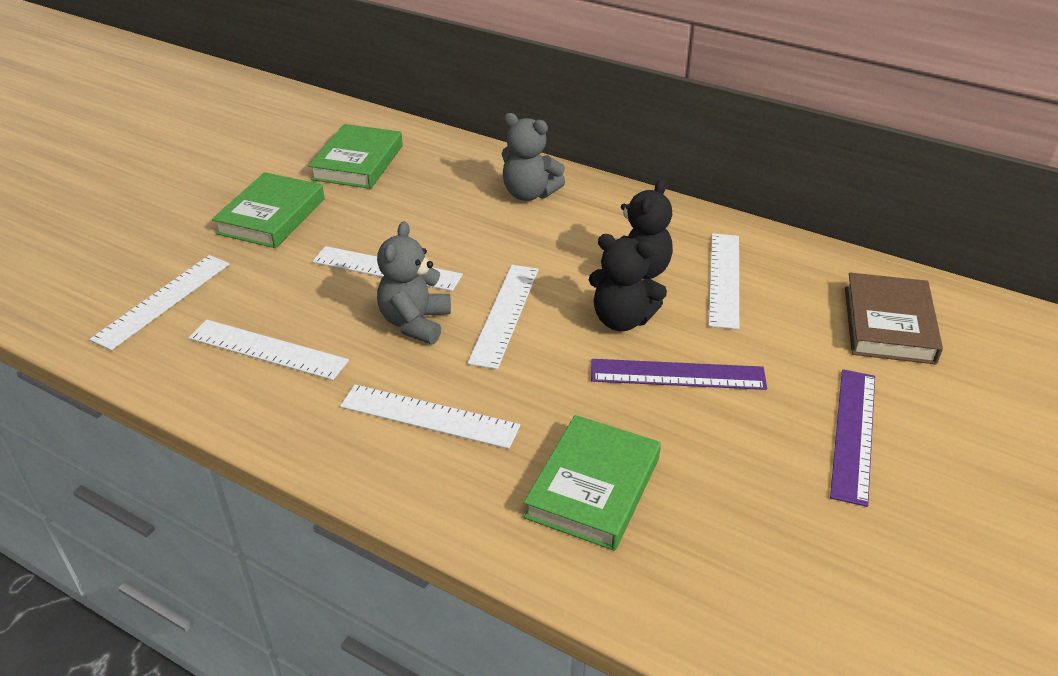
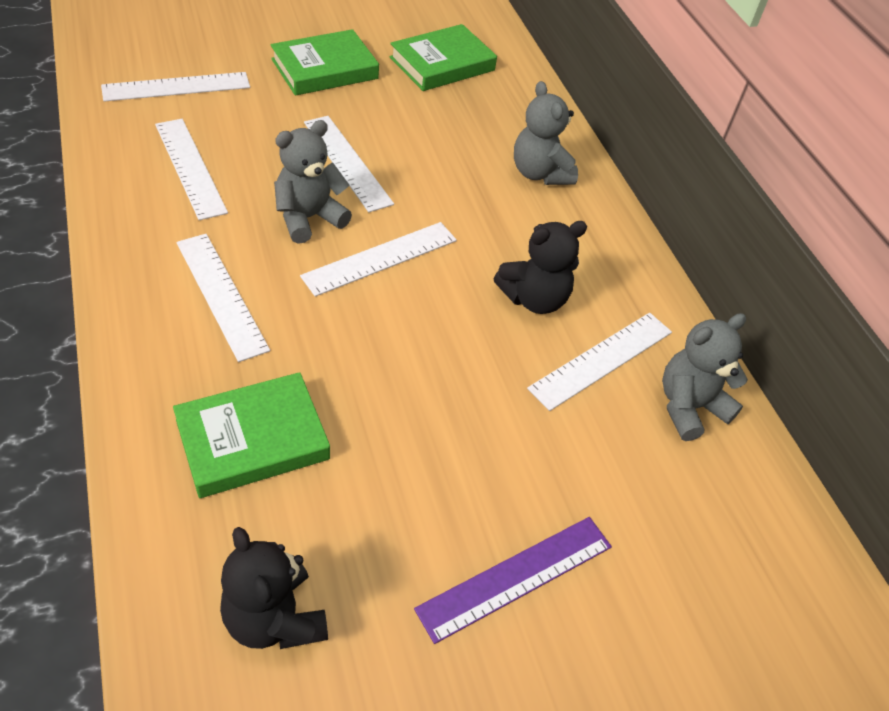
camera: 35 degrees right, 10 degrees up
(622, 320) = (463, 329): black teddy bear -> black teddy bear (274, 618)
(677, 375) = (442, 407): purple ruler -> none
(804, 271) = (689, 407): none -> grey teddy bear
(888, 324) = (698, 514): brown book -> none

